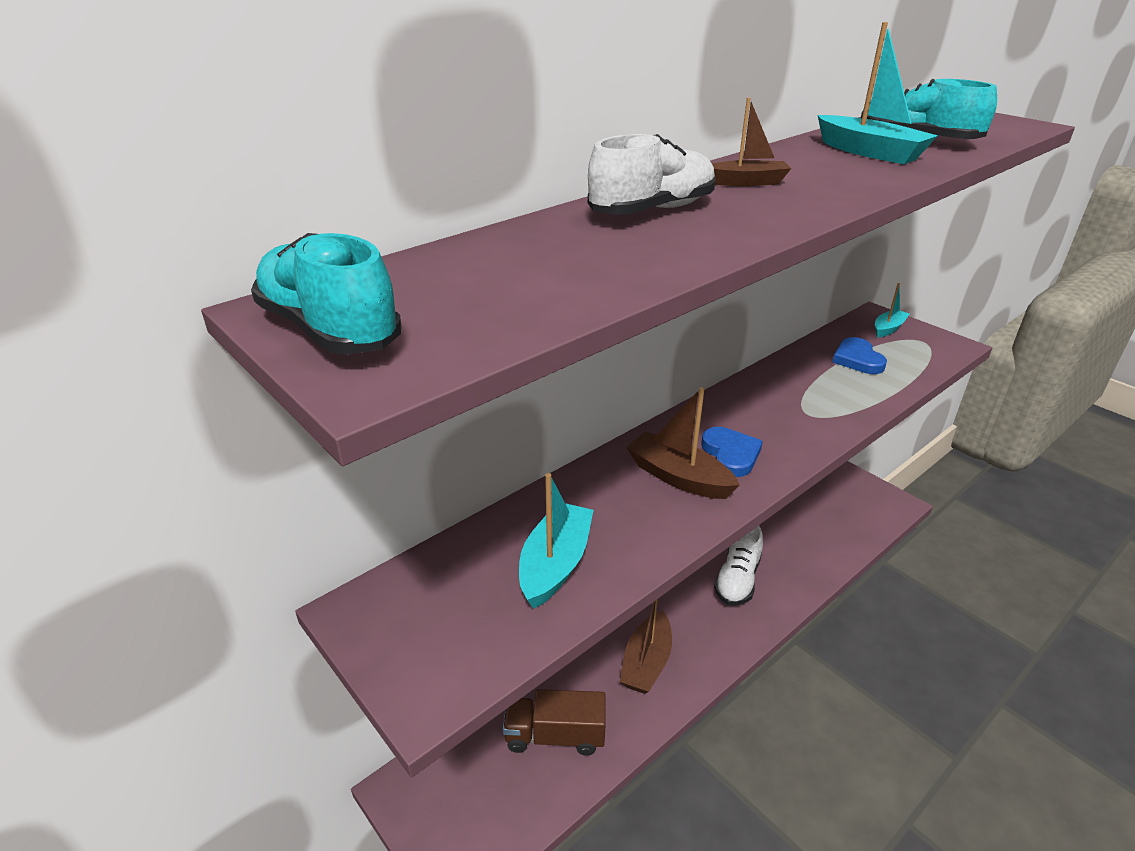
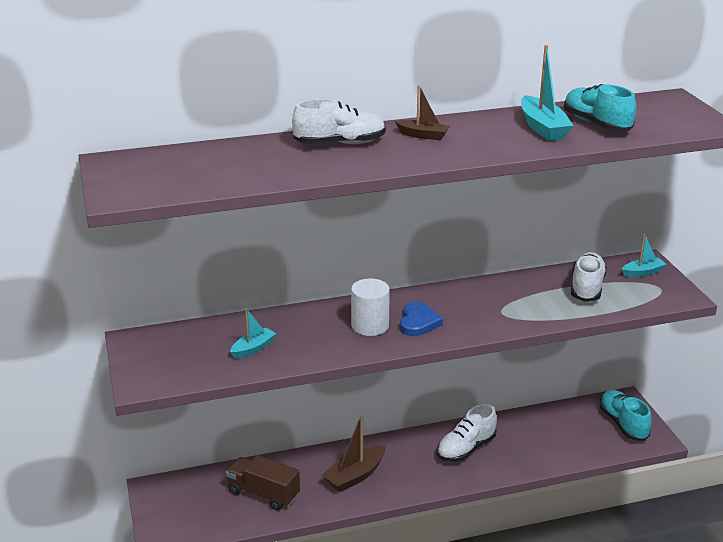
camera: 25 degrees right, 5 degrees down
(329, 330) = (119, 174): turquoise shoe -> turquoise shoe (623, 424)
(555, 564) = (253, 348): turquoise boat -> turquoise boat, size x0.62
(678, 477) = (370, 326): brown boat -> white cylinder
(857, 359) = (586, 288): blue heart -> white shoe

